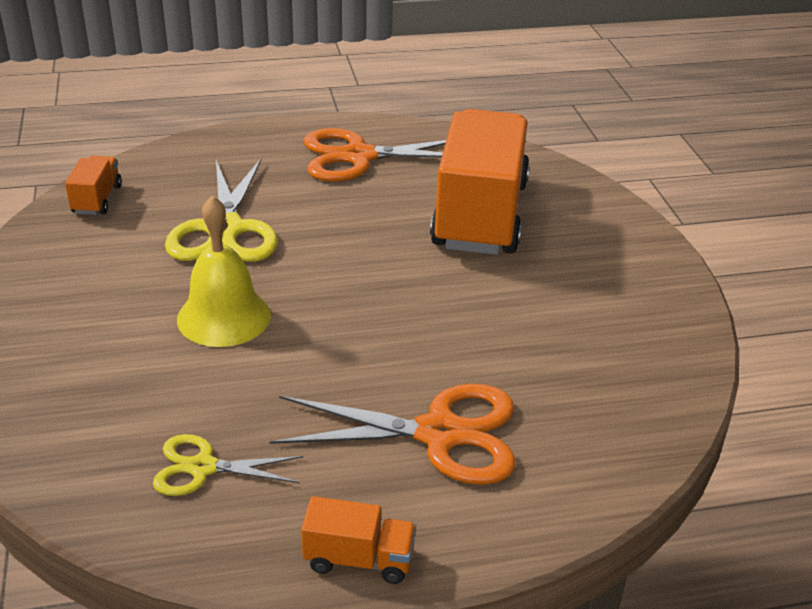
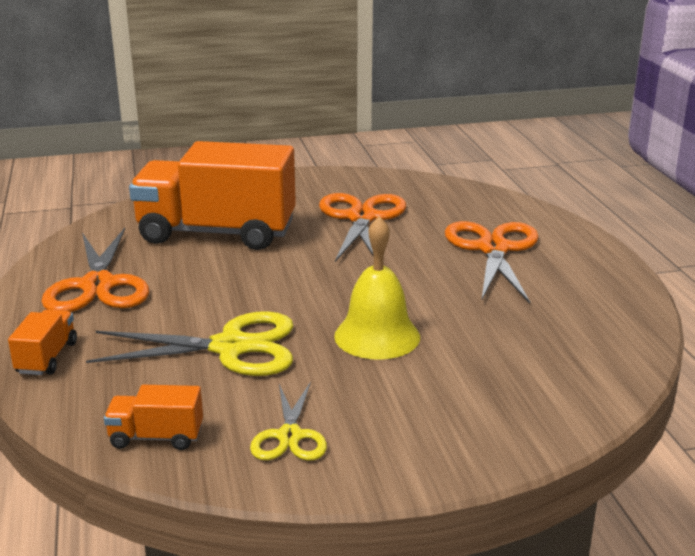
camera: 90 degrees left, 10 degrees down
(203, 467) = (564, 329): yellow scissors -> yellow scissors (289, 436)
(359, 559) = (616, 271): orange truck -> orange truck (47, 358)
(534, 320) = (361, 218): none -> orange scissors

